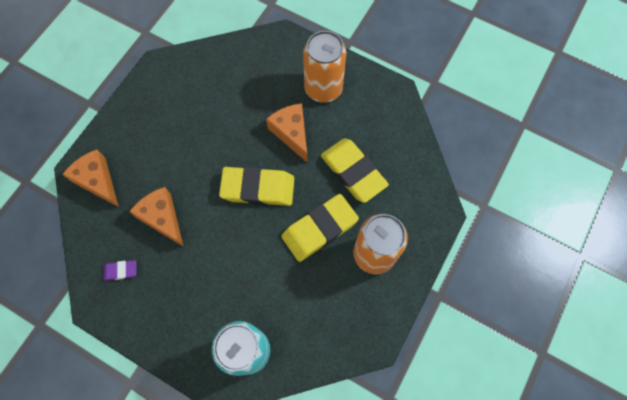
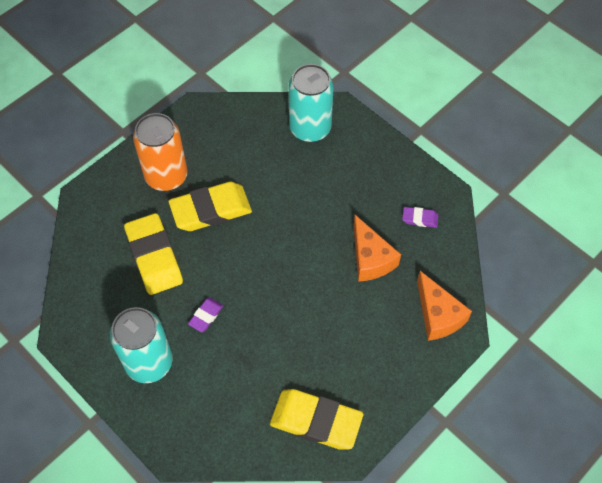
camera: 165 degrees left, 10 degrees down
(258, 188) = (262, 264): yellow eraser -> yellow eraser (316, 421)
(291, 133) = (206, 316): orange cheese -> purple eraser
(323, 88) = (149, 362): orange can -> turquoise can

